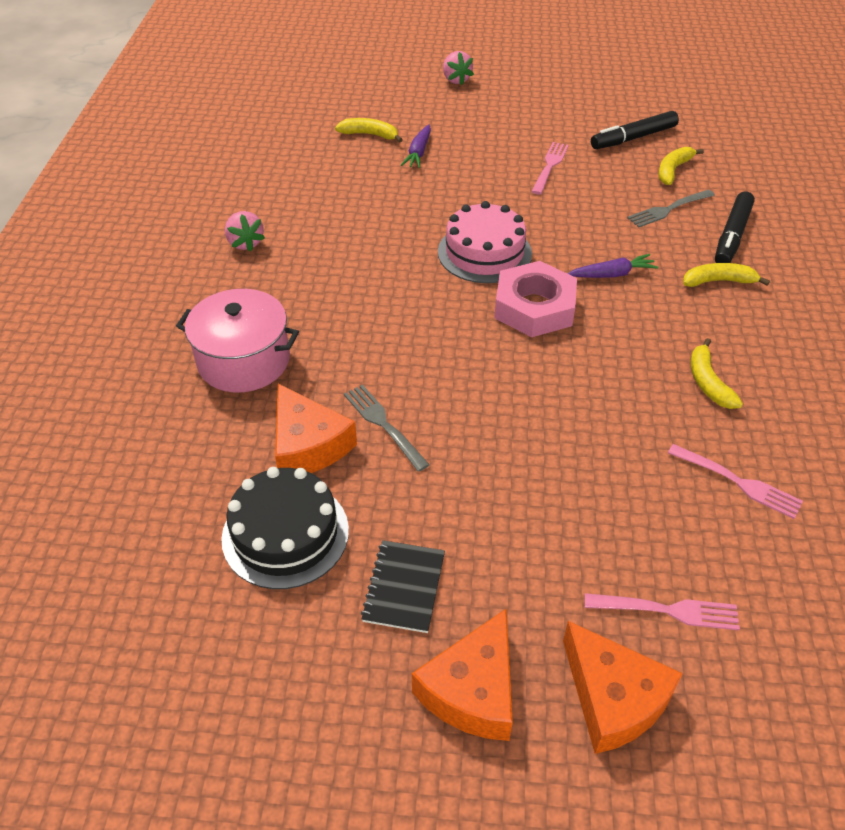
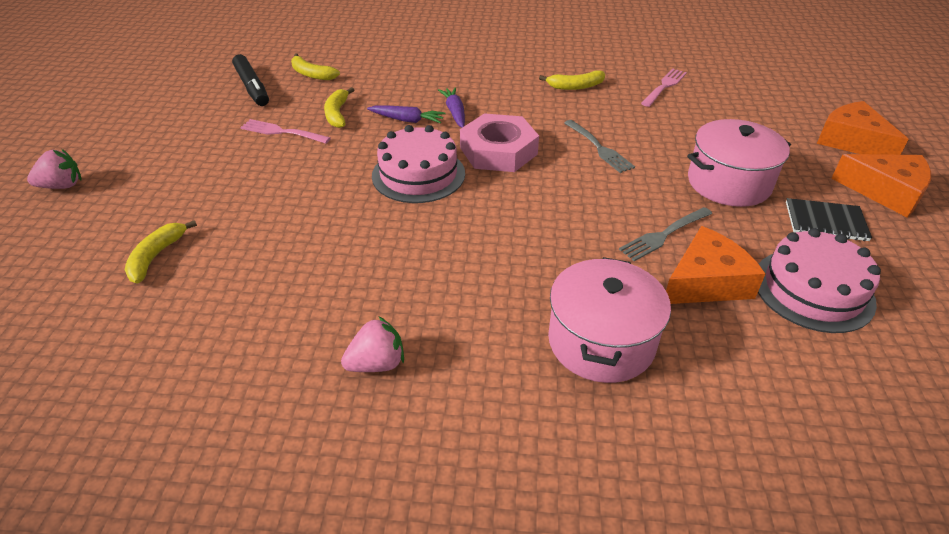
camera: 90 degrees left, 5 degrees down
(285, 534) = (813, 290): black cake -> pink cake
(418, 153) = (219, 216): purple carrot -> purple carrot (407, 120)
(484, 504) = (728, 183): none -> pink pot
(613, 698) = (852, 141): orange cheese -> orange cheese turned 90 degrees counterclockwise
(666, 610) = (778, 119): pink fork -> none
(669, 209) = (368, 81): grey fork -> grey fork (598, 147)
(718, 281) = (464, 71): yellow banana -> yellow banana (337, 114)
(731, 236) = (409, 61): black marker -> none

